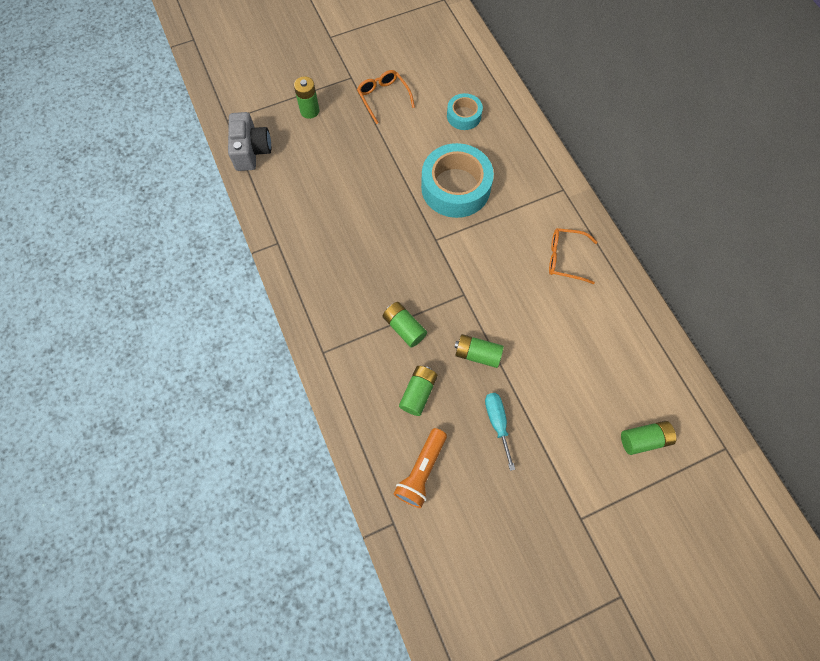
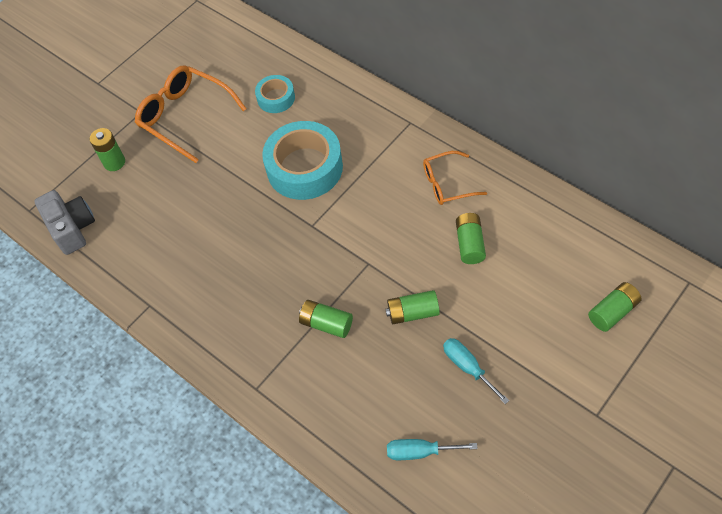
camera: 20 degrees left, 10 degrees down
(383, 97) = (185, 116): orange glasses -> orange glasses, size x1.65
(418, 393) = (375, 379): green battery -> green battery (469, 244)
(422, 471) = (420, 452): orange flashlight -> turquoise screwdriver

